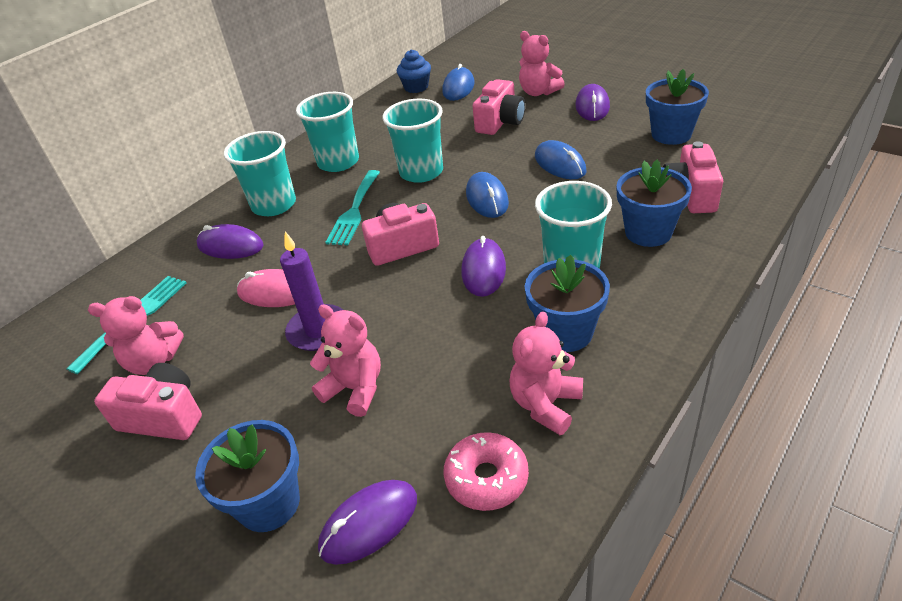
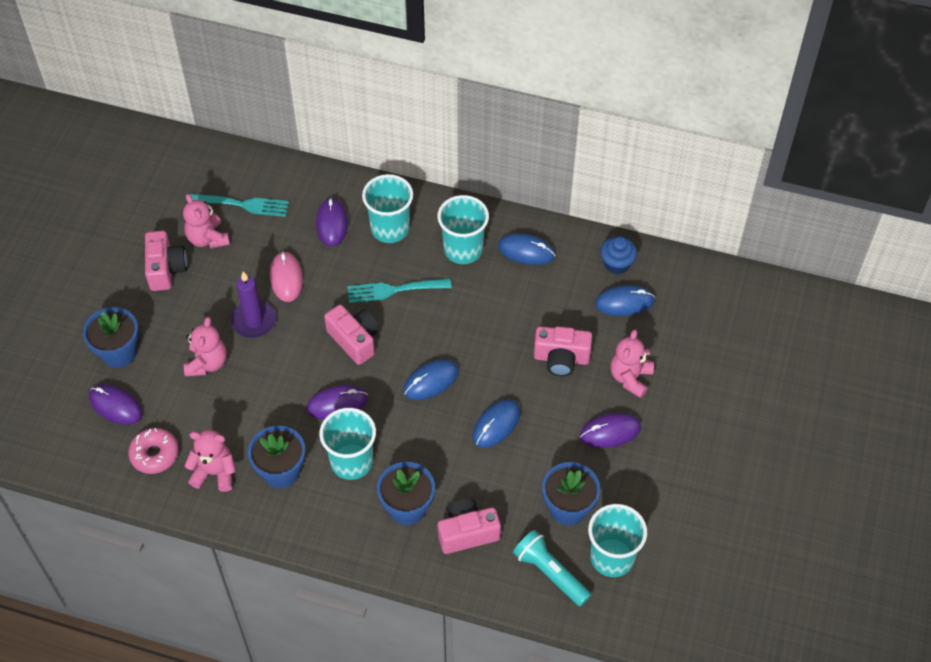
camera: 65 degrees right, 15 degrees up
(368, 128) = (526, 251): none -> blue mouse
(421, 172) = (460, 320): turquoise cup -> turquoise cup (612, 557)
(746, 151) = (550, 573): none -> turquoise flashlight

